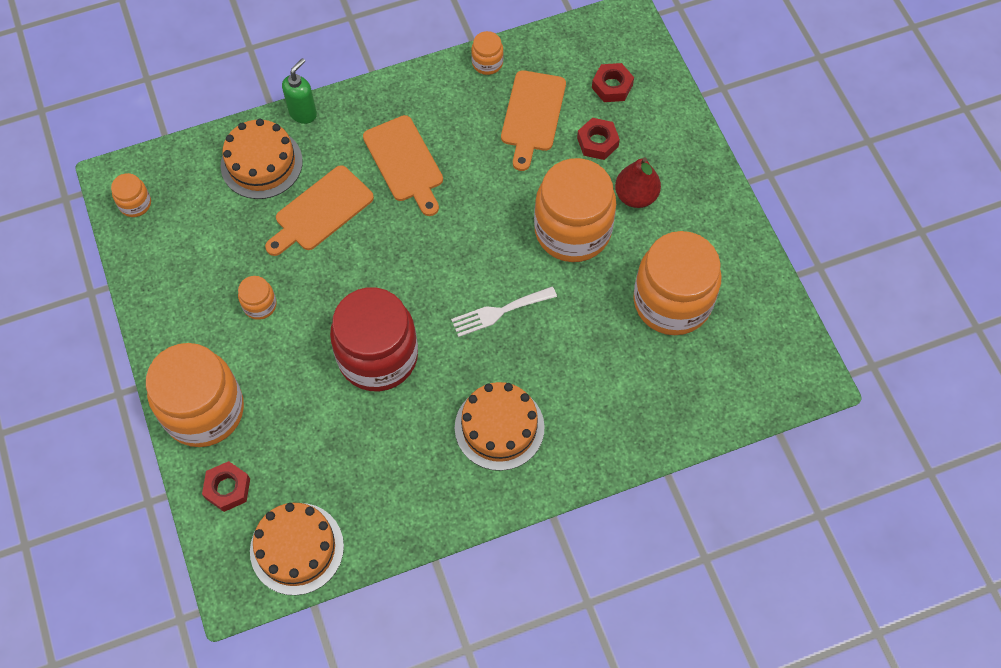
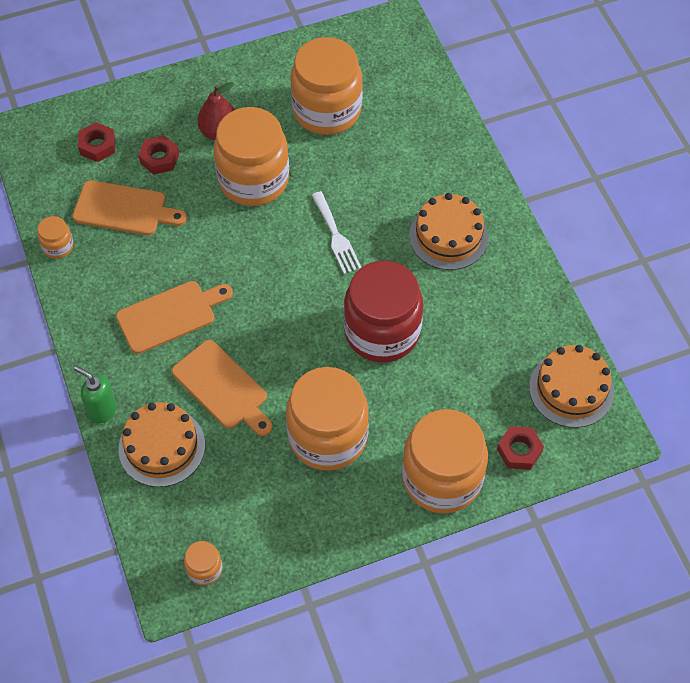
camera: 90 degrees left, 5 degrees down
(260, 305) = (328, 437): orange jar -> orange jar, size x2.32

